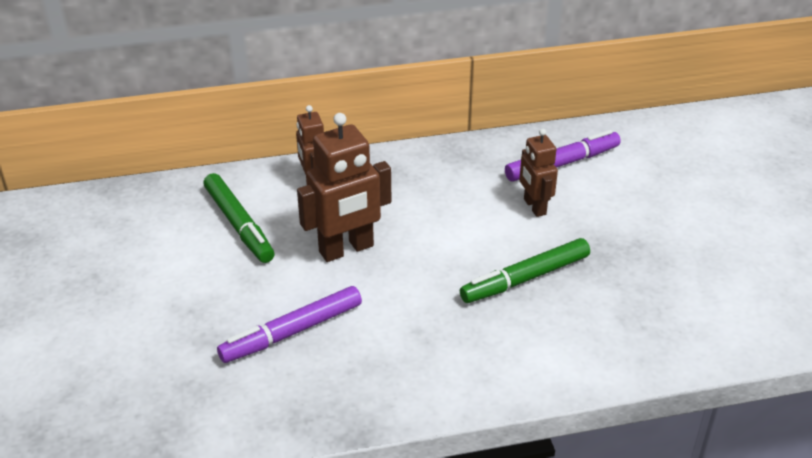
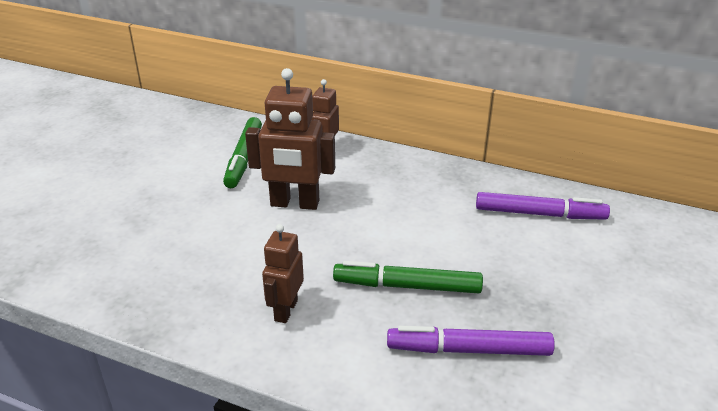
camera: 35 degrees right, 5 degrees down
(292, 332) = (191, 241): purple marker -> purple marker (468, 350)
(534, 207) = (477, 236): brown robot -> brown robot (285, 310)

